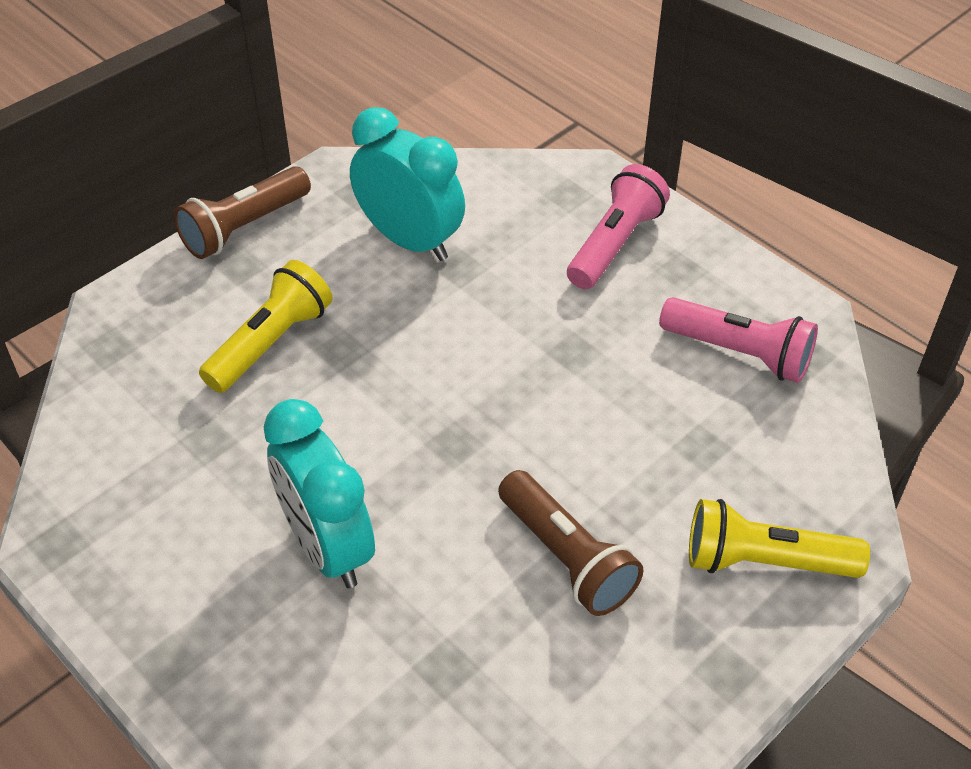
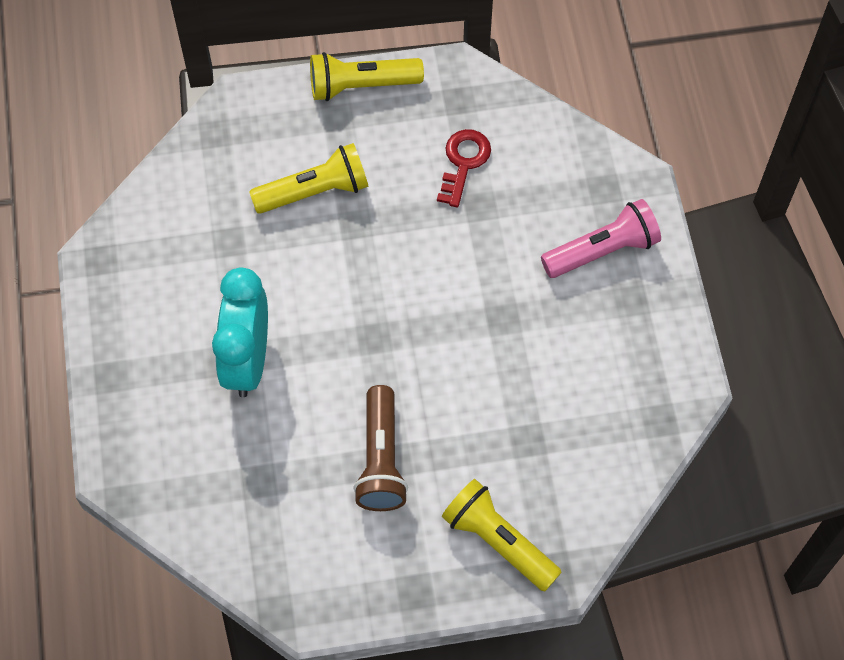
camera: 35 degrees right, 15 degrees up
(244, 227) = (361, 86): brown flashlight -> yellow flashlight
(410, 240) = (463, 162): turquoise clock -> red key
(740, 353) = (613, 389): pink flashlight -> none

